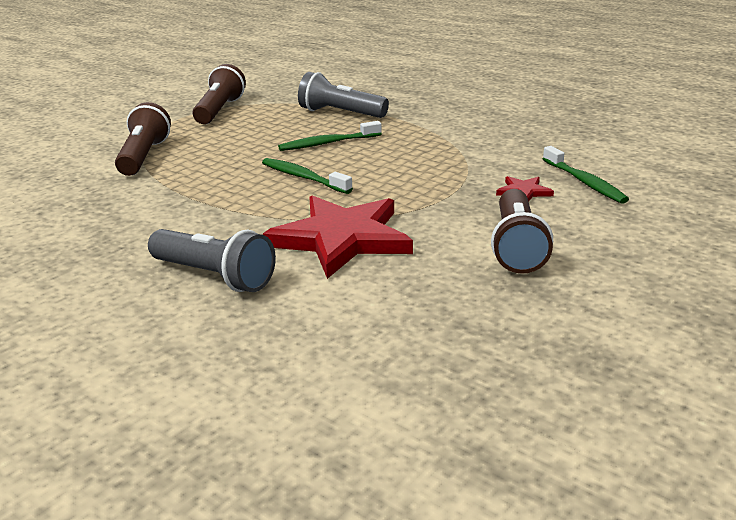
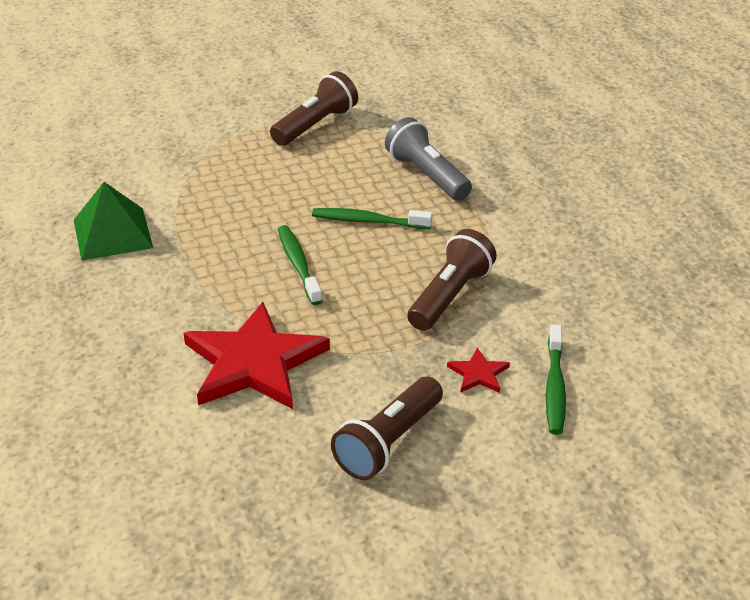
camera: 30 degrees right, 10 degrees up
(109, 204) = (112, 233): none -> green pyramid
(144, 156) = (190, 175): brown flashlight -> brown flashlight (450, 296)
(214, 276) = (119, 362): grey flashlight -> none

